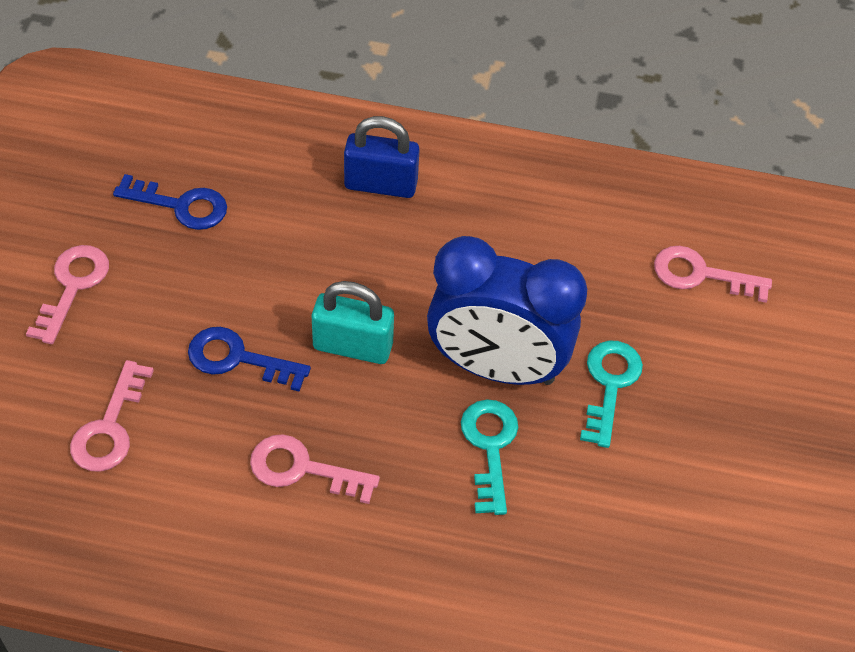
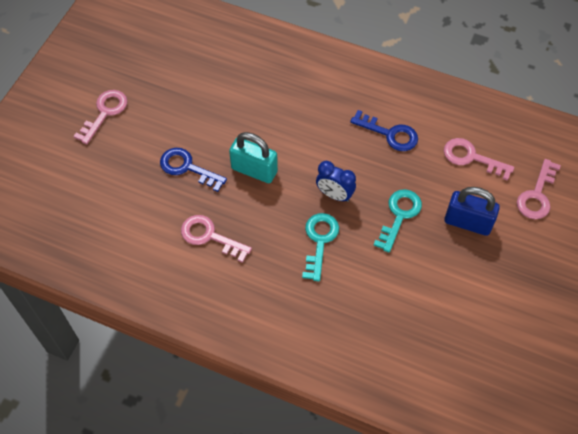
camera: 15 degrees right, 5 degrees up
(110, 427) = (108, 196): pink key -> pink key (537, 195)
(180, 205) = (174, 74): blue key -> blue key (389, 134)
(381, 184) = (292, 77): blue padlock -> blue padlock (467, 222)
(496, 367) = (334, 195): blue clock -> blue clock, size x0.46

